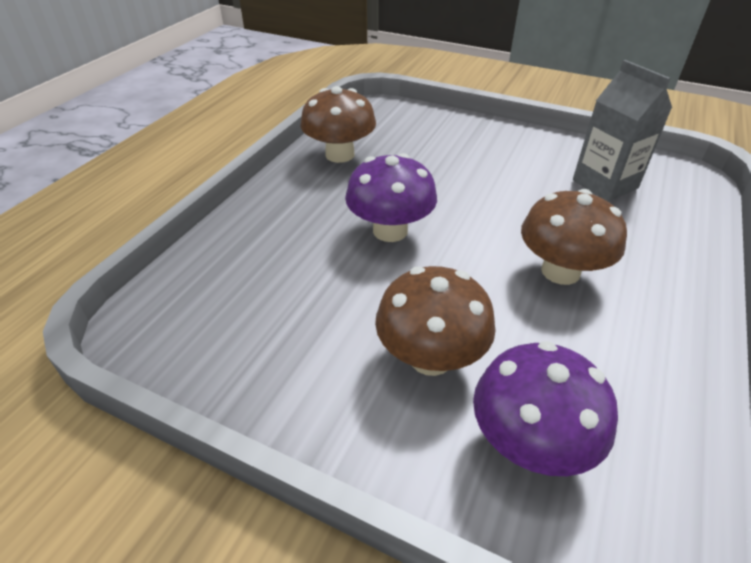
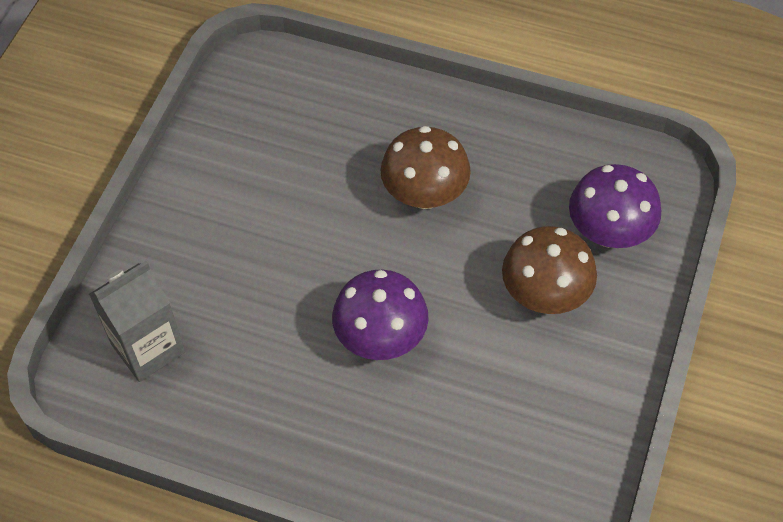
camera: 95 degrees left, 15 degrees up
(340, 155) = (225, 410): brown mushroom -> none
(605, 184) = (275, 138): grey carton -> grey carton (148, 348)

